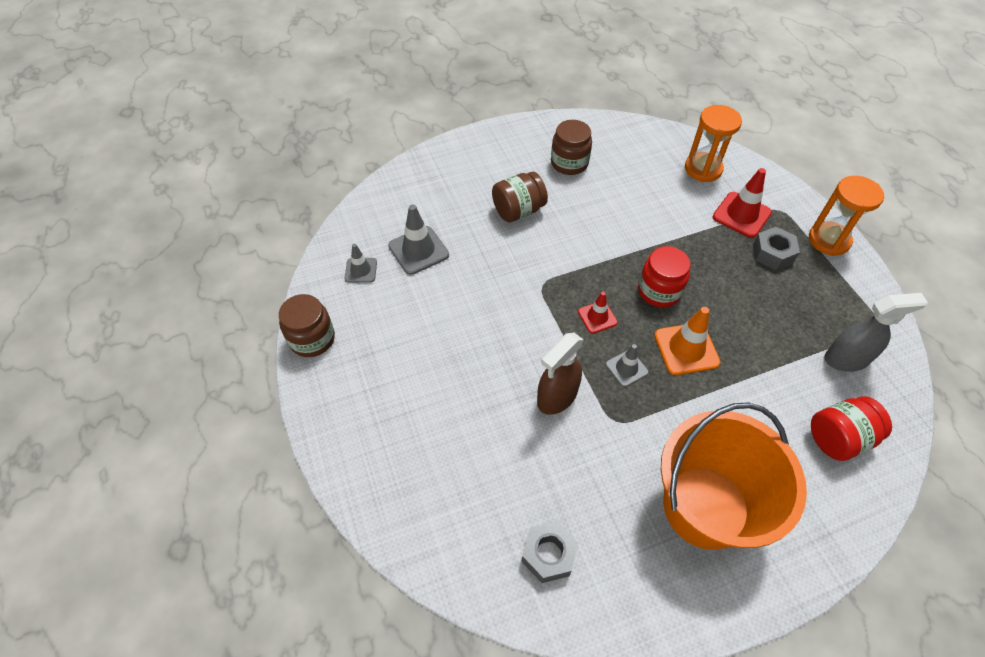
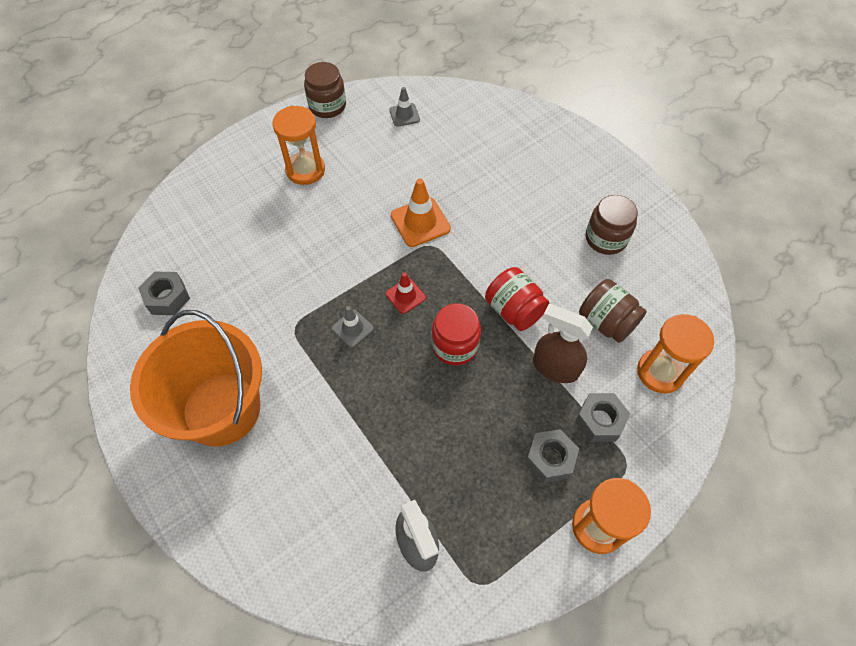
camera: 75 degrees right, 5 degrees up
(403, 377) = (305, 170): none -> orange hourglass
(418, 250) = (439, 146): grey traffic cone -> none
(518, 211) = (518, 208): brown jar -> brown jar (606, 322)
(557, 397) = (309, 278): brown spray bottle -> brown spray bottle (555, 367)
(686, 349) = (388, 378): orange traffic cone -> orange traffic cone (420, 222)
(741, 215) = (600, 420): red traffic cone -> grey nut
(838, 438) = (313, 532): red jar -> red jar (514, 310)

